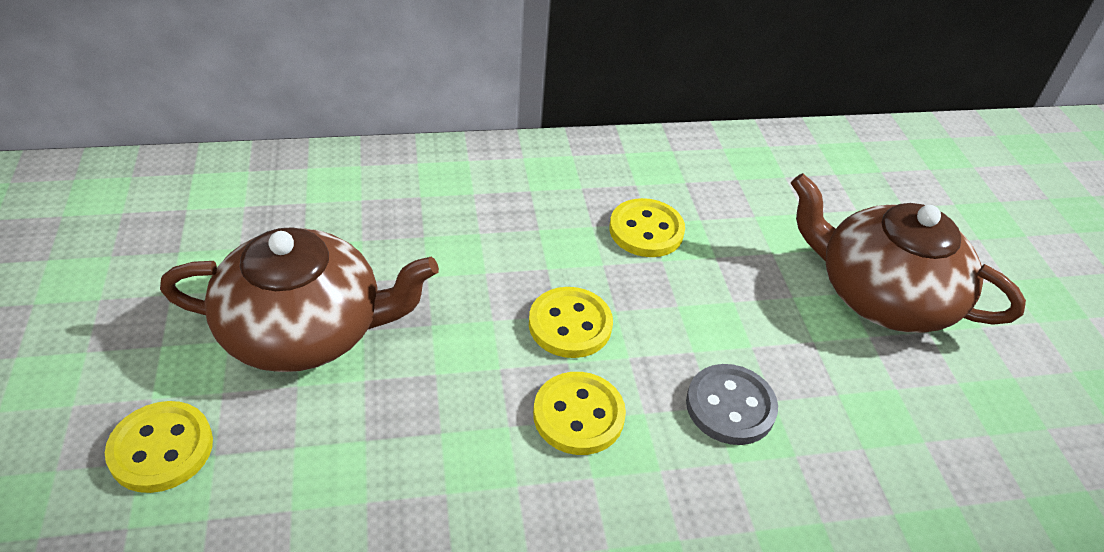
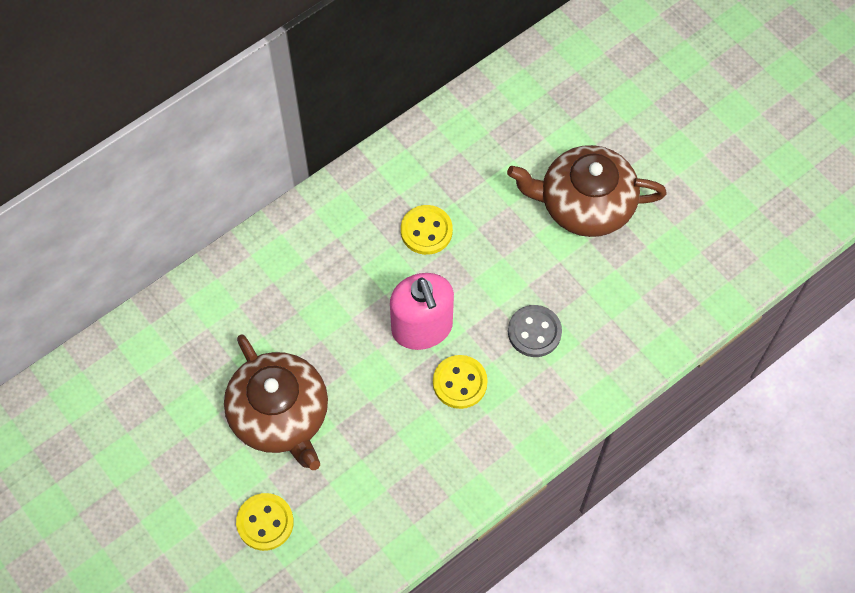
camera: 25 degrees left, 20 degrees up
(305, 329) = (280, 415): brown teapot -> brown teapot turned 90 degrees clockwise
(570, 325) = (422, 327): yellow button -> pink soap dispenser

